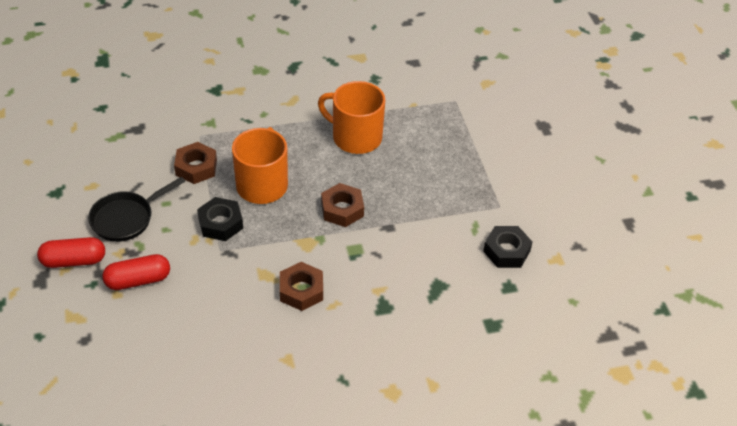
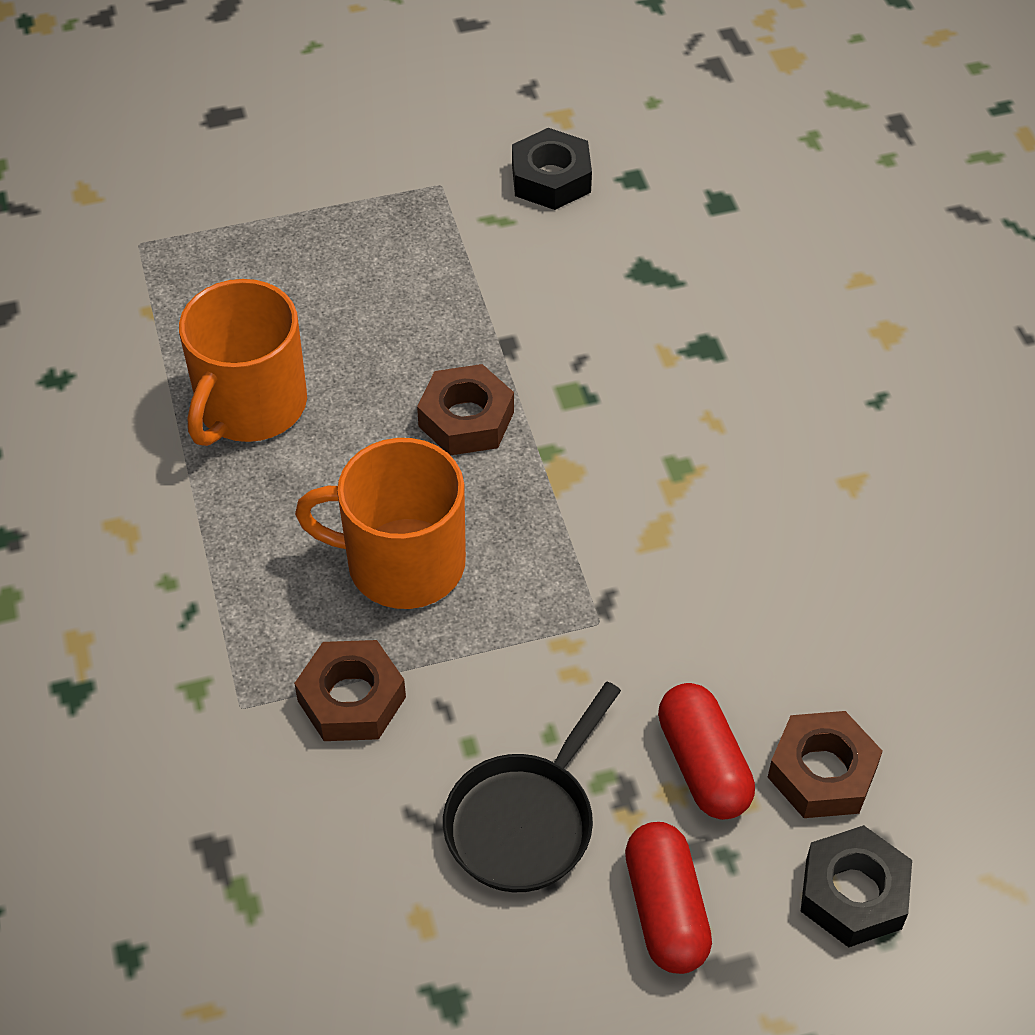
camera: 90 degrees left, 5 degrees up
(126, 218) = (525, 821): black pan -> black pan turned 75 degrees clockwise
(220, 223) = (523, 629): black nut -> black nut (853, 893)
(301, 290) = (687, 473): brown nut -> brown nut (822, 772)

